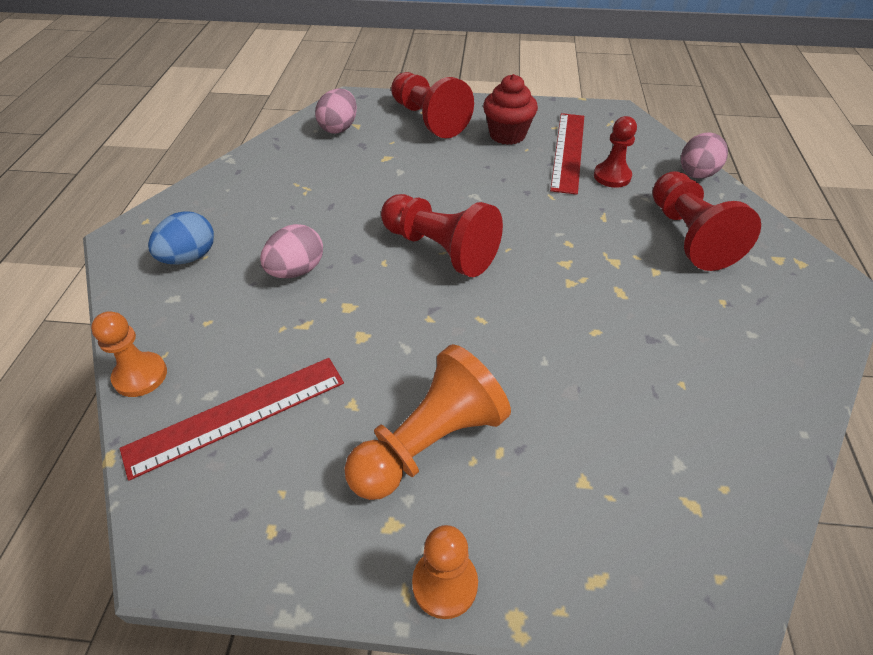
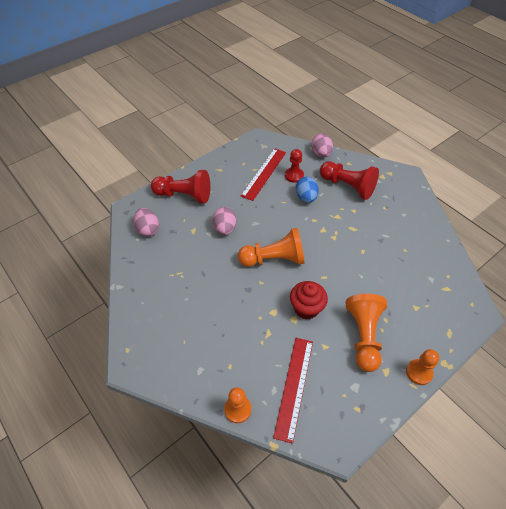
camera: 45 degrees left, 5 degrees up
(189, 257) = (178, 347): blue egg -> blue egg (306, 197)
(296, 270) = (232, 314): pink egg -> pink egg (225, 229)
(440, 249) = (274, 259): red pawn -> orange pawn
(507, 135) = (229, 181): red cupcake -> red cupcake (306, 308)
(568, 151) = (264, 173): red ruler -> red ruler turned 60 degrees clockwise

